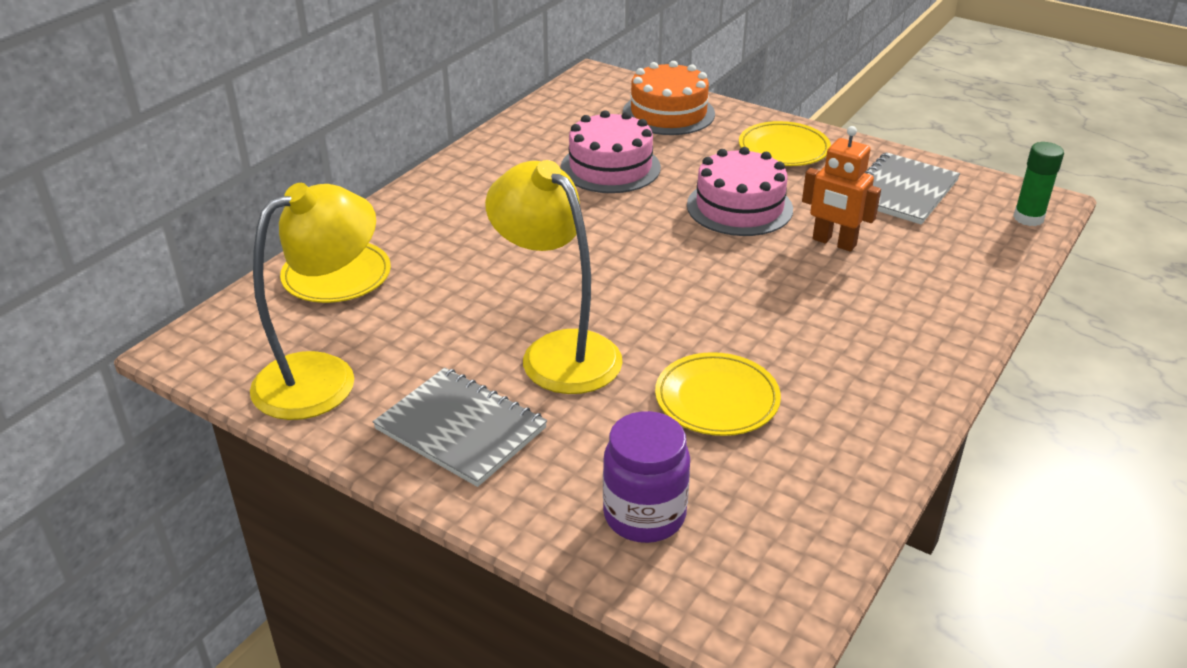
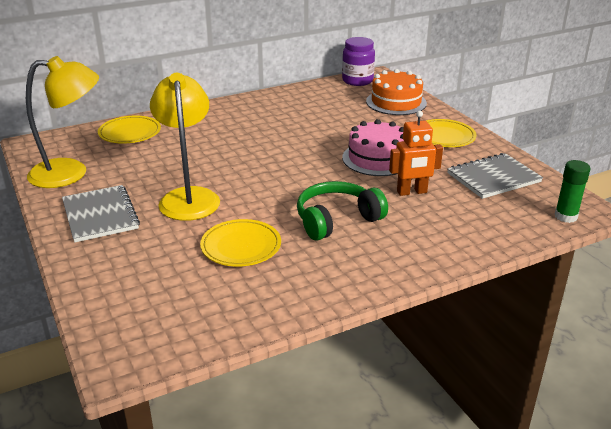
camera: 30 degrees right, 5 degrees down
(610, 167) = (328, 120): pink cake -> none
(644, 515) = (134, 285): purple jar -> purple jar (357, 81)
(791, 315) = (337, 220): none -> green headphones
(834, 242) = (412, 192): orange robot -> orange robot turned 75 degrees counterclockwise

